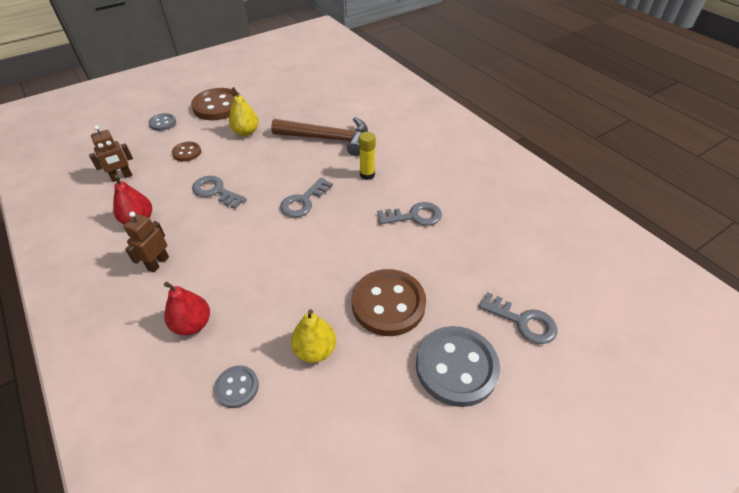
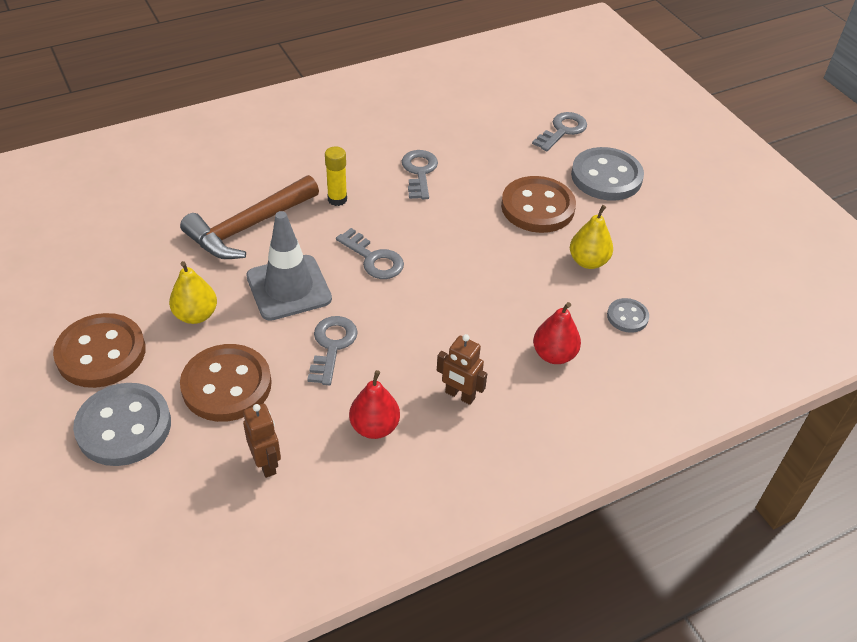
camera: 85 degrees left, 0 degrees up
(163, 123) = (124, 426): grey button -> grey button, size x1.99
(187, 152) = (226, 385): brown button -> brown button, size x1.99
(215, 191) = (332, 345): grey key -> grey key turned 150 degrees clockwise
(271, 165) = (289, 288): none -> grey traffic cone
(328, 139) = (248, 227): brown hammer -> brown hammer turned 150 degrees counterclockwise

